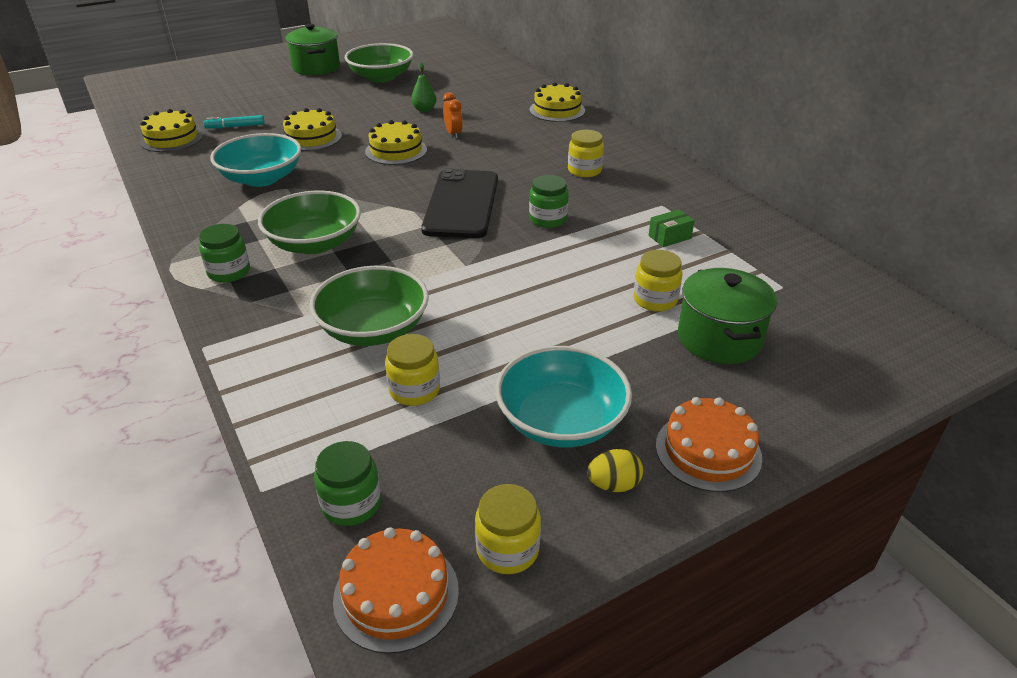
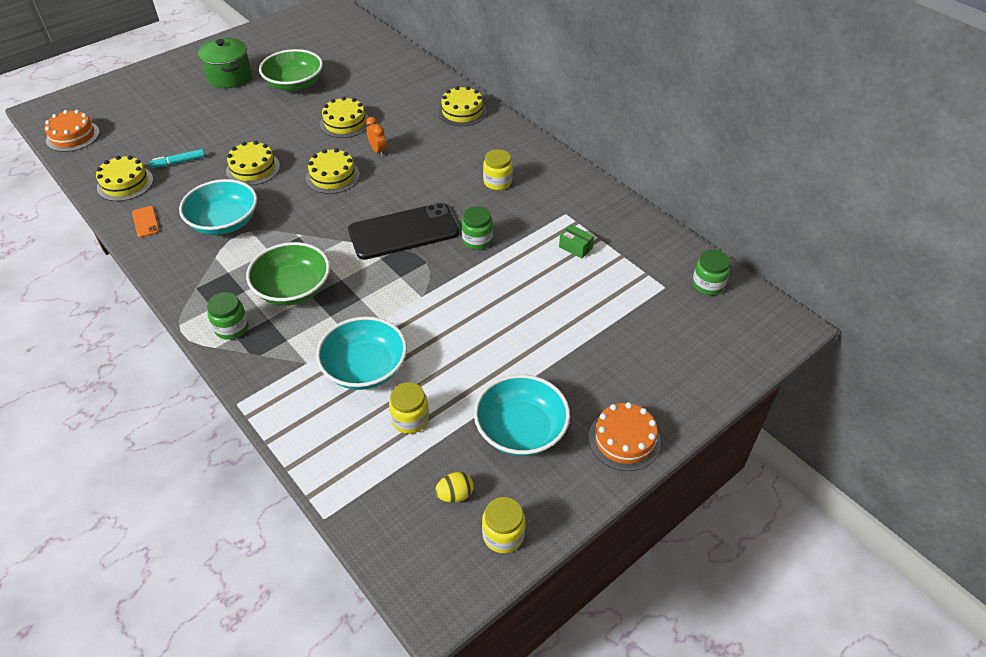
camera: 10 degrees left, 10 degrees up
(177, 171) = (145, 222): none -> orange phone
(351, 504) = (390, 518): green jar -> green jar (708, 284)
(373, 329) = (365, 368): green bowl -> turquoise bowl
(396, 594) = (438, 578): orange cake -> orange cake (73, 136)
(424, 110) = (345, 123): green pear -> yellow cake
(461, 204) = (403, 232): black phone -> black phone turned 75 degrees clockwise
(613, 485) = (564, 476): yellow egg -> yellow egg (455, 495)
(655, 300) = (572, 312): yellow jar -> none
(669, 237) = (575, 247): green box -> green box turned 75 degrees clockwise
(719, 339) = (622, 342): green pot -> none

